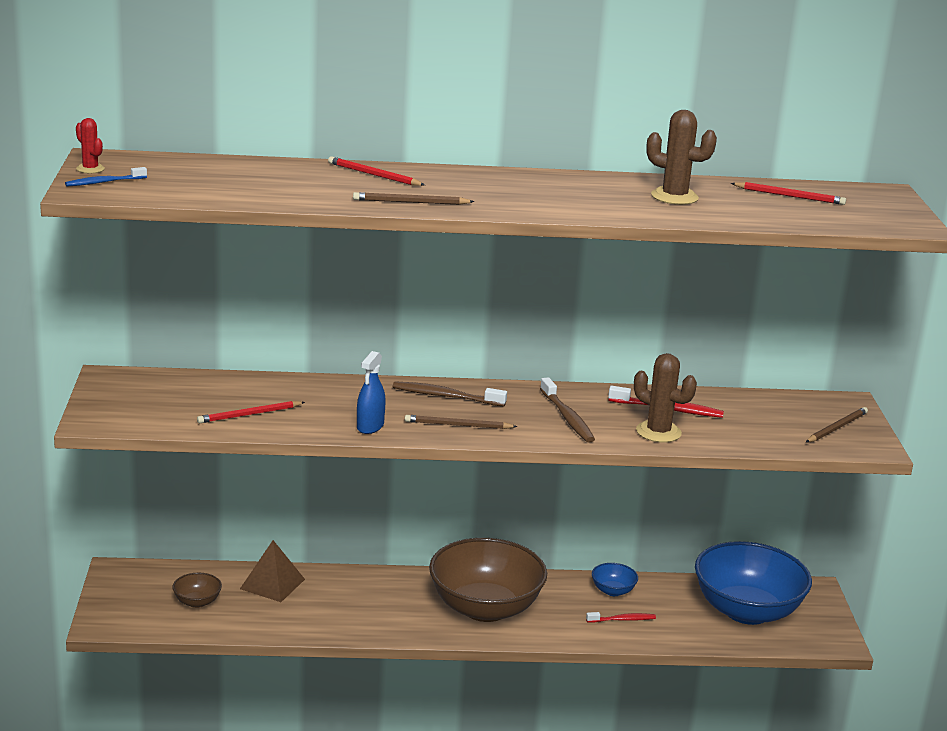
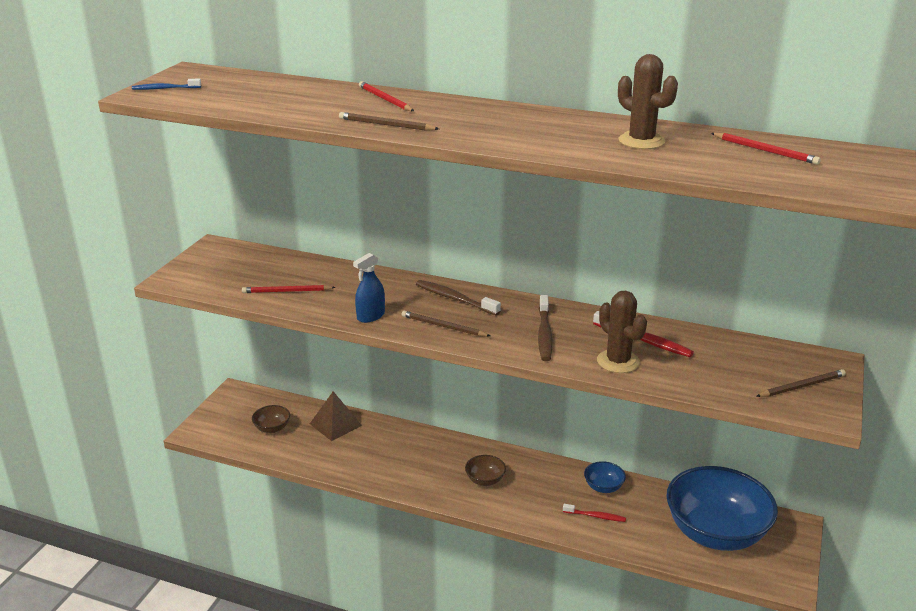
camera: 25 degrees right, 5 degrees up
(90, 169) = (169, 78): red cactus -> none
(485, 608) = (485, 480): brown bowl -> brown bowl, size x0.41

